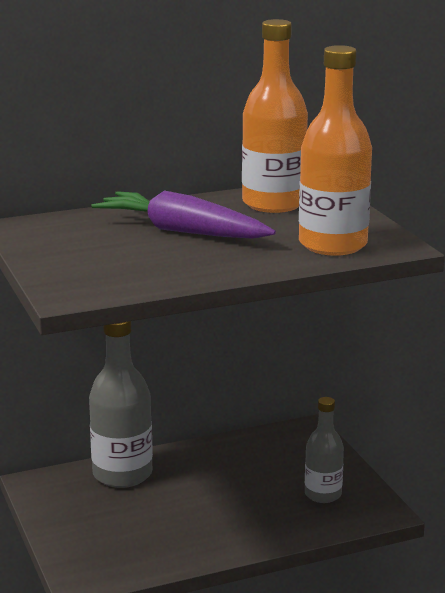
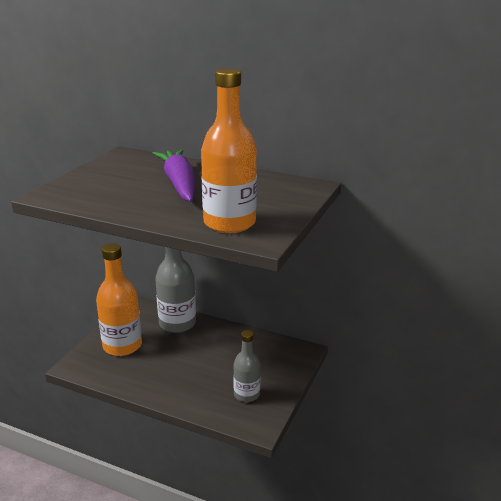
camera: 45 degrees right, 5 degrees up
(273, 203) = (265, 186): orange bottle -> orange bottle (122, 346)

